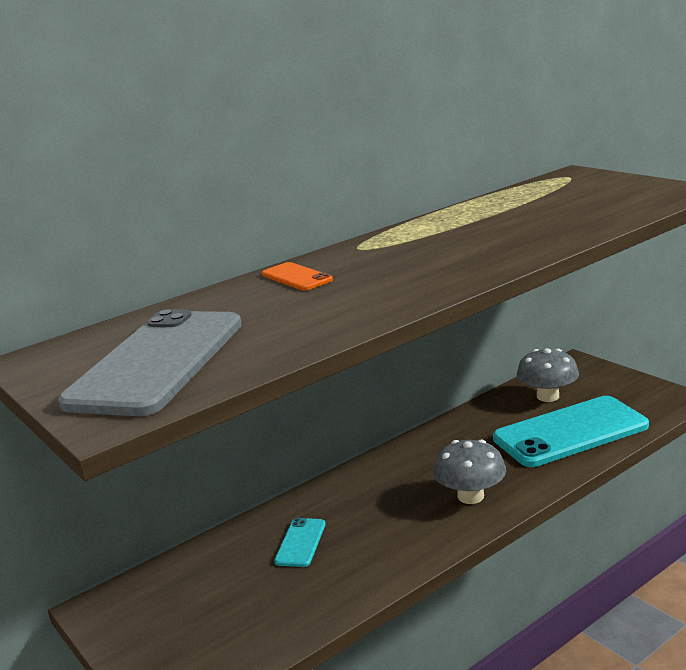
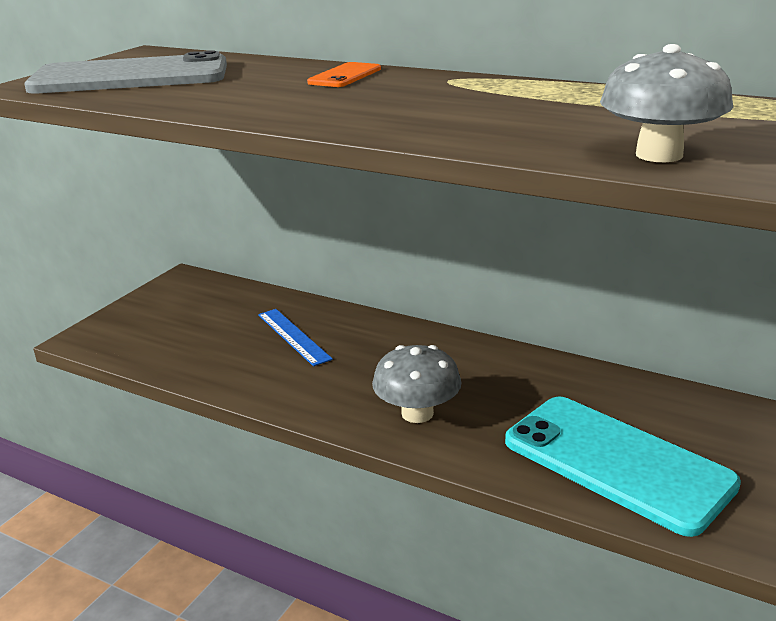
camera: 65 degrees right, 5 degrees up
(300, 542) = (293, 336): turquoise phone -> blue ruler
(548, 396) = (703, 427): grey mushroom -> grey mushroom (659, 155)

